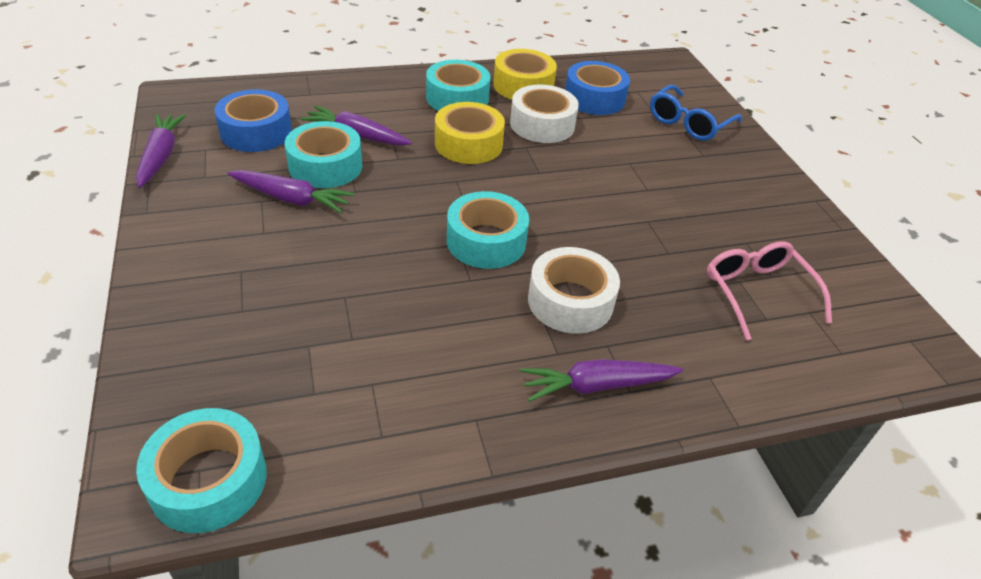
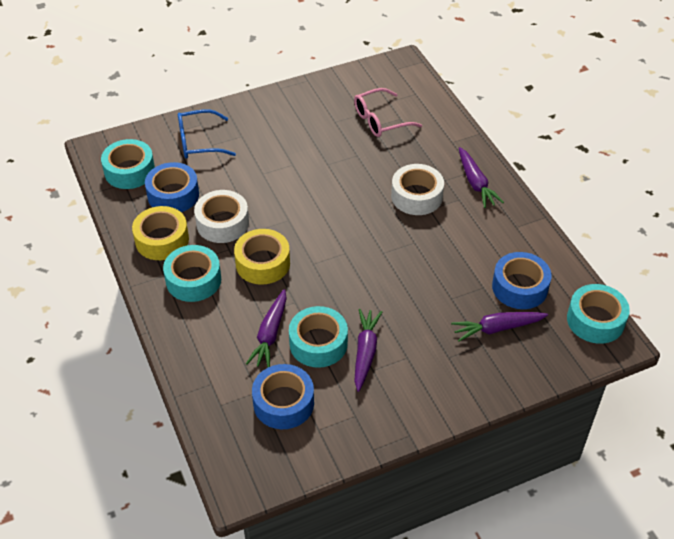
camera: 95 degrees left, 5 degrees up
(161, 156) = (337, 456): purple carrot -> purple carrot (497, 328)
(333, 386) = (519, 287): none -> blue tape
(486, 241) = (375, 239): turquoise tape -> turquoise tape (129, 171)
(688, 123) = (198, 142): blue glasses -> blue glasses turned 135 degrees clockwise

